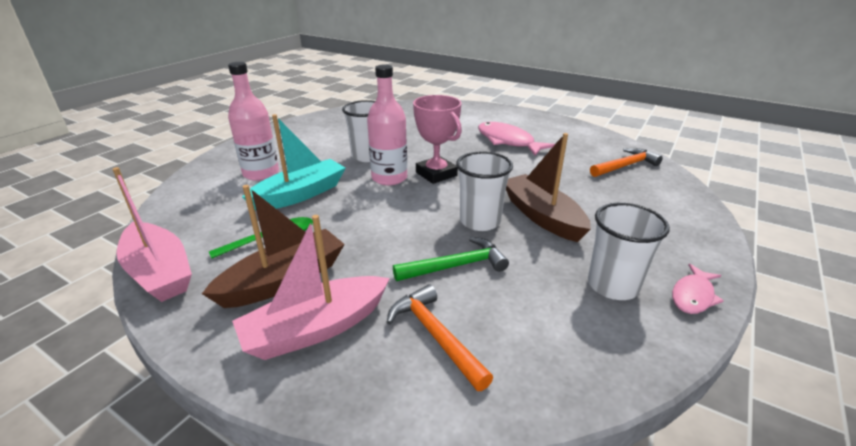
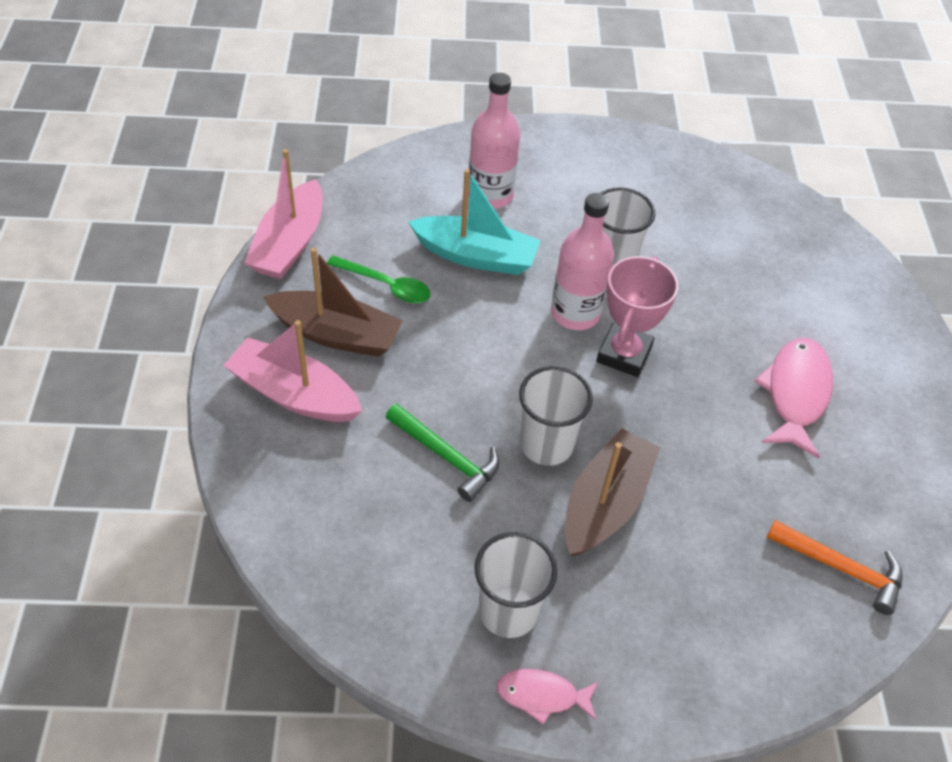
camera: 55 degrees right, 20 degrees up
(435, 336) = (337, 483): orange hammer -> none

